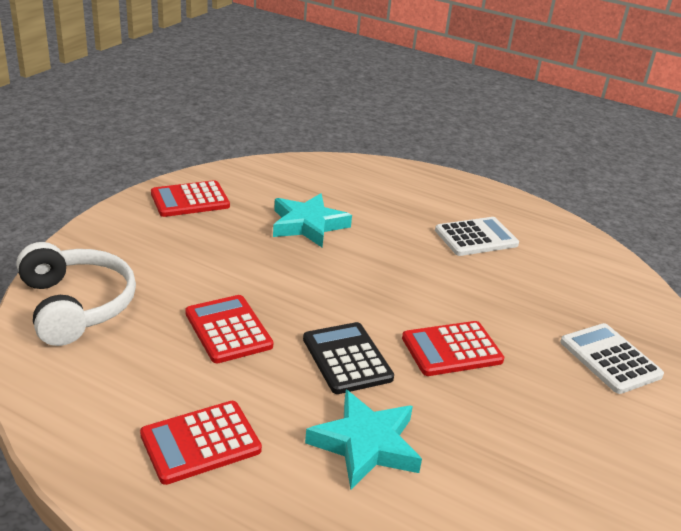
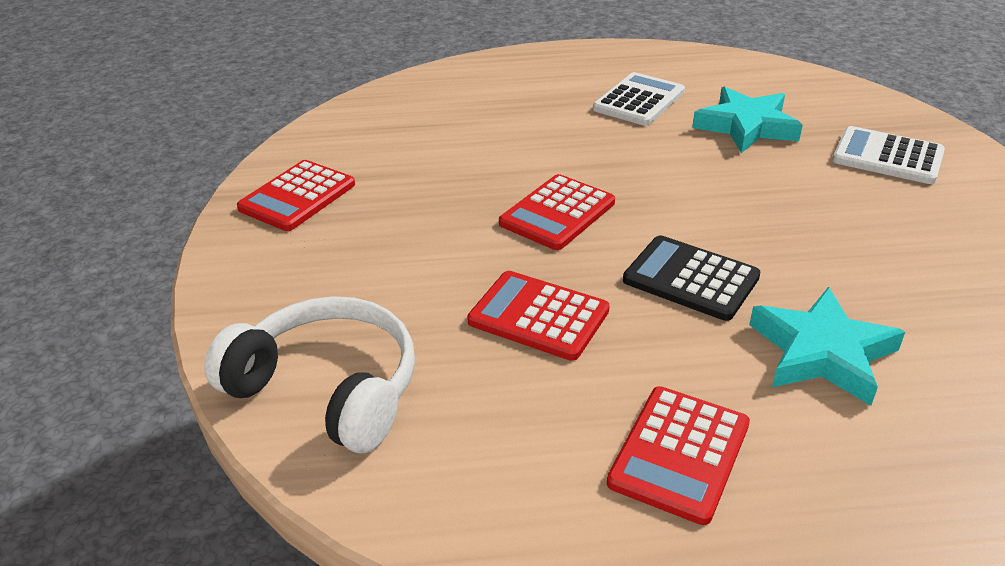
camera: 30 degrees left, 5 degrees up
(308, 225) = (466, 163): turquoise star -> turquoise star (746, 126)
(451, 349) = (764, 217): red calculator -> red calculator (557, 213)

